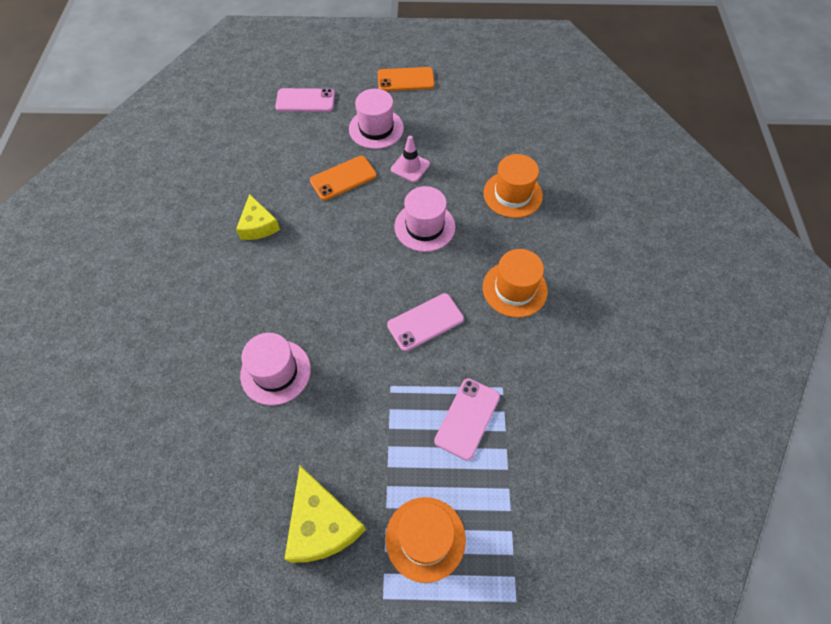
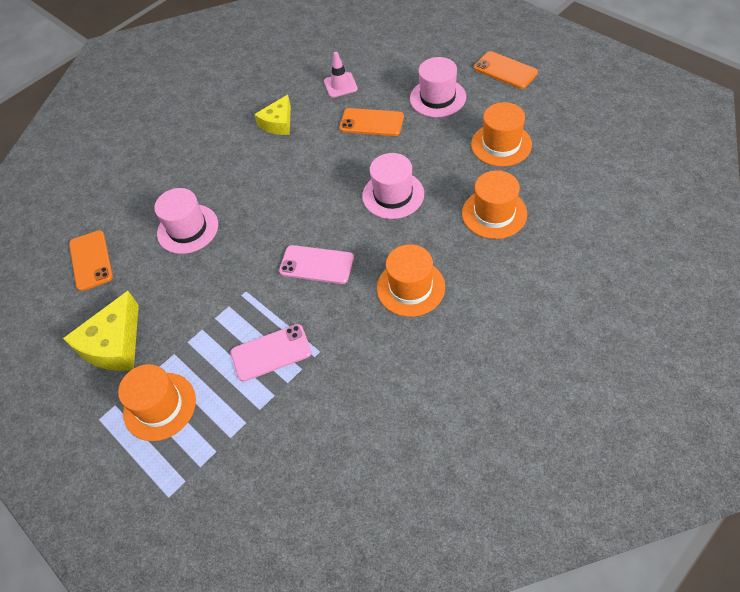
camera: 50 degrees right, 5 degrees down
(206, 470) = (91, 260): none -> orange phone
(305, 101) = (406, 48): pink phone -> none
(410, 167) = (432, 142): pink traffic cone -> pink traffic cone (340, 85)
(463, 139) = (501, 144): none -> orange hat

